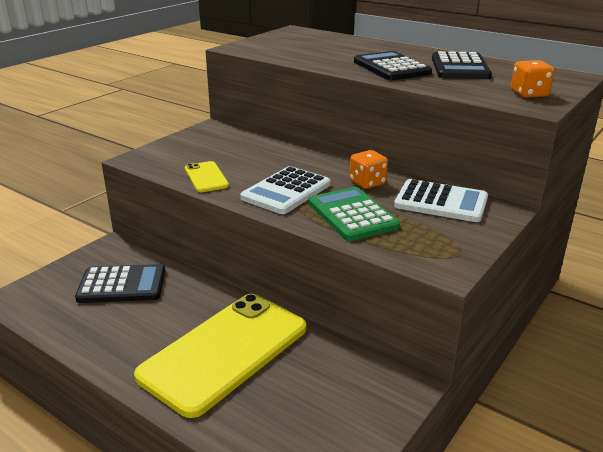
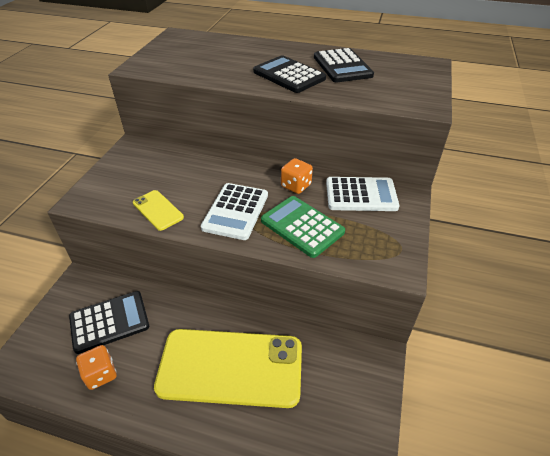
camera: 20 degrees left, 15 degrees up
(225, 352) = (230, 367): yellow phone -> yellow phone turned 75 degrees clockwise
(529, 94) = (412, 92): orange dice -> orange dice (101, 374)

